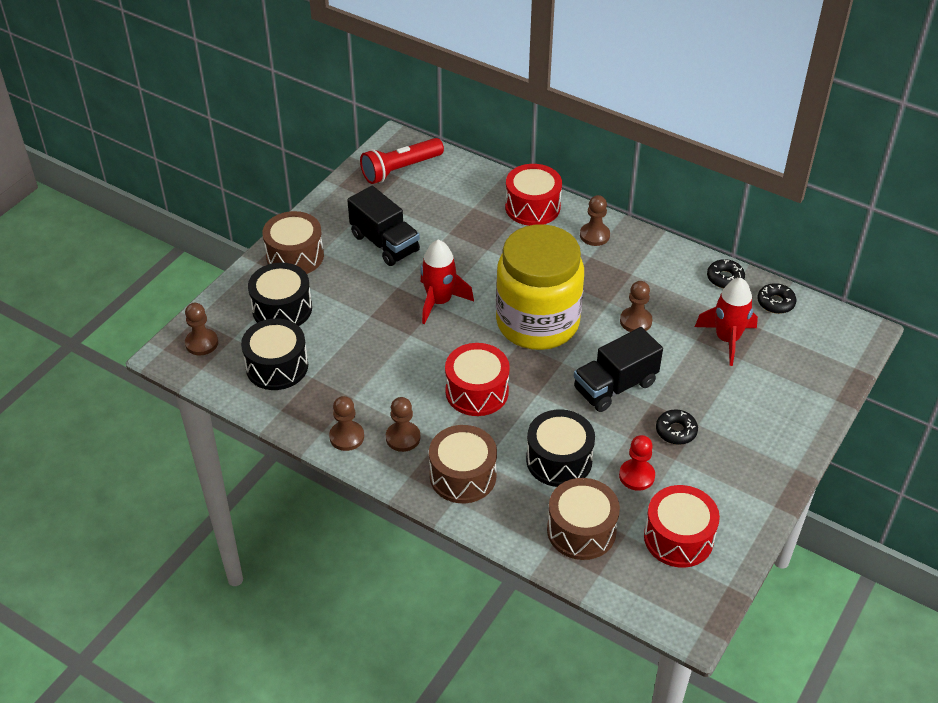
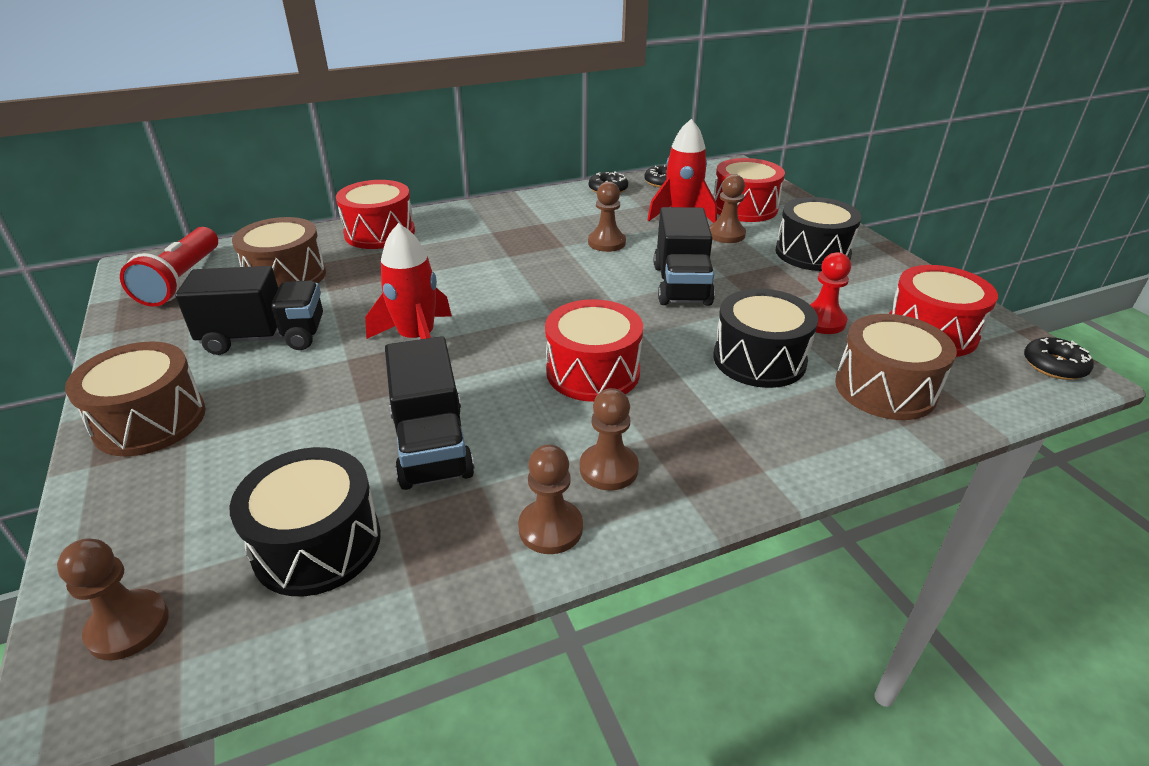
camera: 55 degrees left, 10 degrees down
(282, 309) = (218, 481): black drum -> black drum (812, 253)
(363, 363) = (431, 445): none -> black truck
(463, 476) = (726, 443): brown drum -> brown drum (286, 276)
(537, 323) = (538, 291): yellow jar -> none
(594, 235) = (469, 220): brown pawn -> brown pawn (726, 234)
(676, 431) = (775, 277): black donut -> black donut (1054, 366)
(779, 371) = (744, 208): none -> red drum

